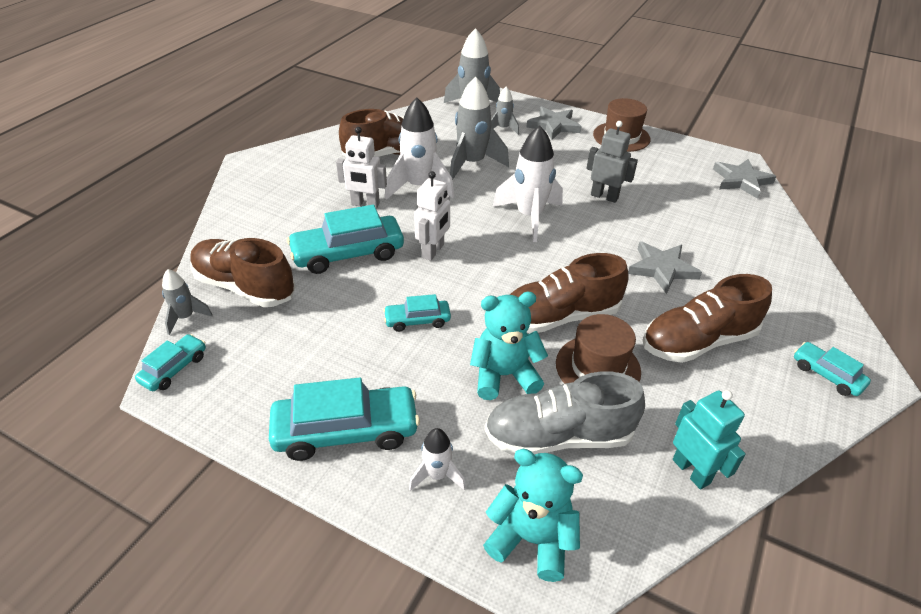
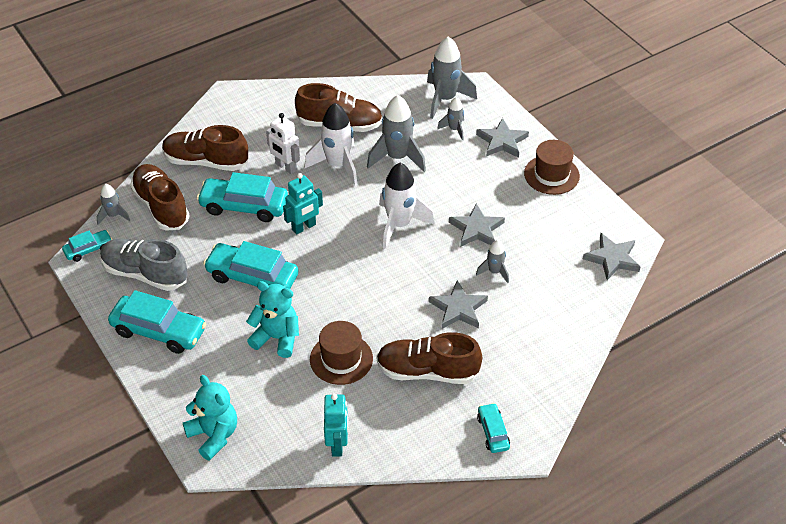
camera: 30 degrees right, 5 degrees up
(417, 320) = (252, 277): turquoise car -> turquoise car, size x1.87
(433, 251) = (304, 227): white robot -> turquoise robot
(437, 475) = (190, 379): white rocket -> none
(558, 436) = (277, 389): grey shoe -> grey shoe (145, 274)
(559, 317) = (348, 314): brown shoe -> brown shoe (206, 161)
(604, 196) = (476, 229): grey robot -> grey star
(658, 225) = (494, 272): none -> grey rocket

